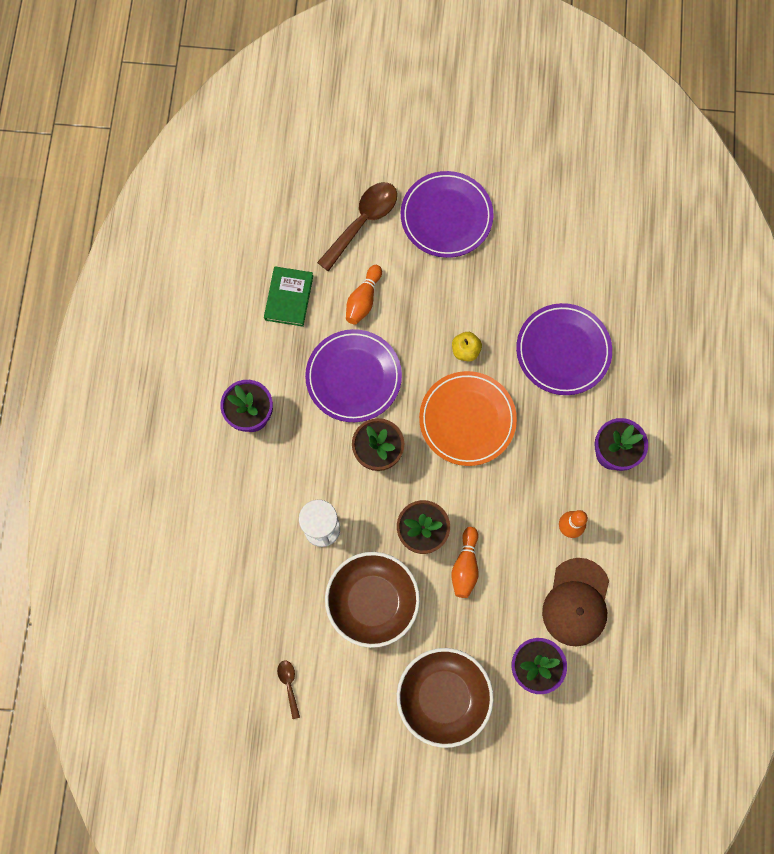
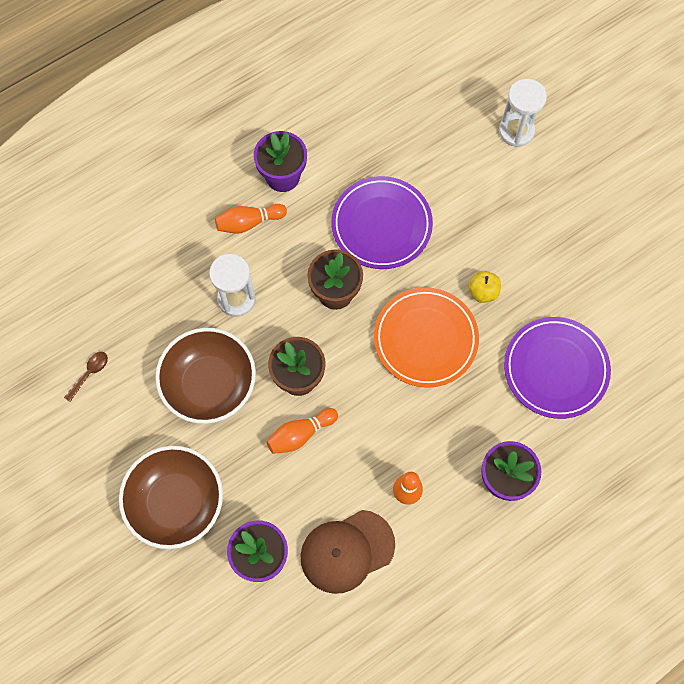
camera: 50 degrees right, 5 degrees down
(289, 298) = (402, 127): green book -> none
(363, 222) = (516, 131): brown spoon -> white hourglass
(363, 300) = (452, 182): orange bowling pin -> orange bowling pin (249, 222)
(446, 217) = (582, 188): purple plate -> none

